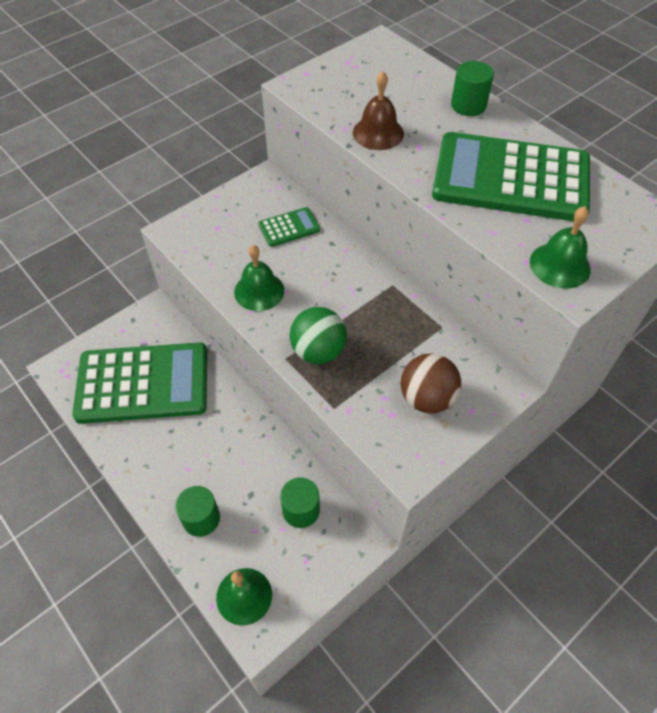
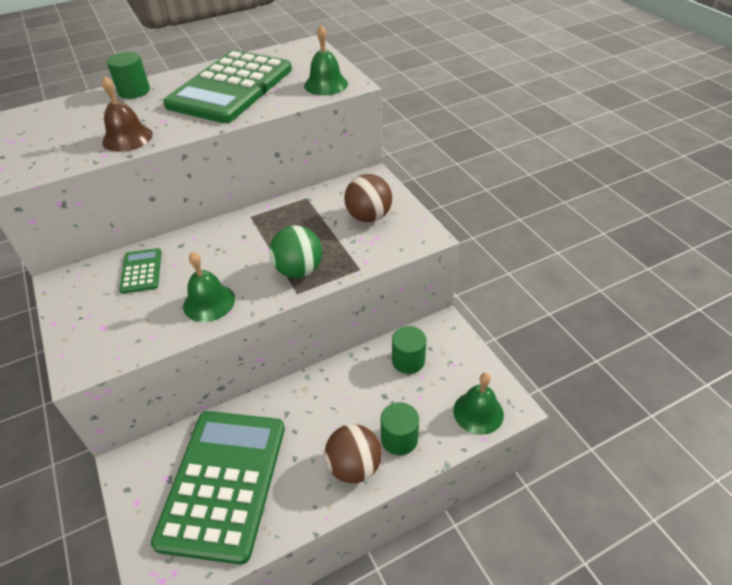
camera: 75 degrees left, 10 degrees down
(167, 483) = (354, 466): none -> brown ball

